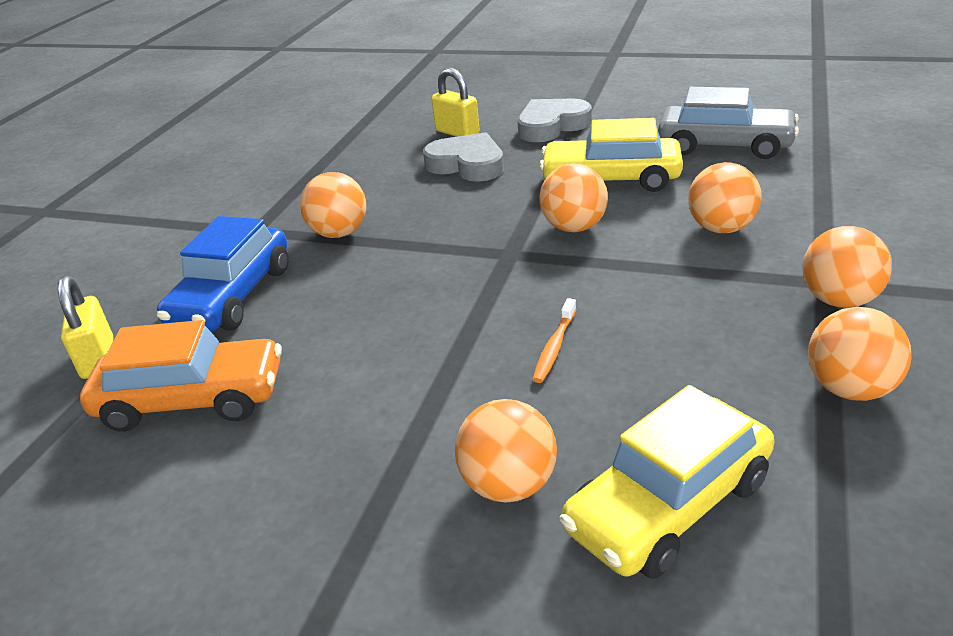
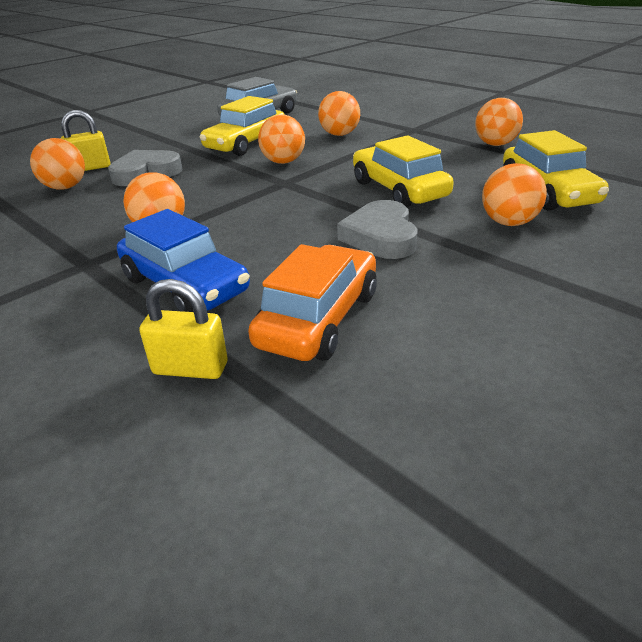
camera: 65 degrees left, 0 degrees up
(551, 126) = (146, 143): grey heart -> grey heart (381, 236)
(554, 347) = (399, 190): orange toothbrush -> yellow car
(839, 300) = (430, 130): orange ball -> orange ball (65, 187)

